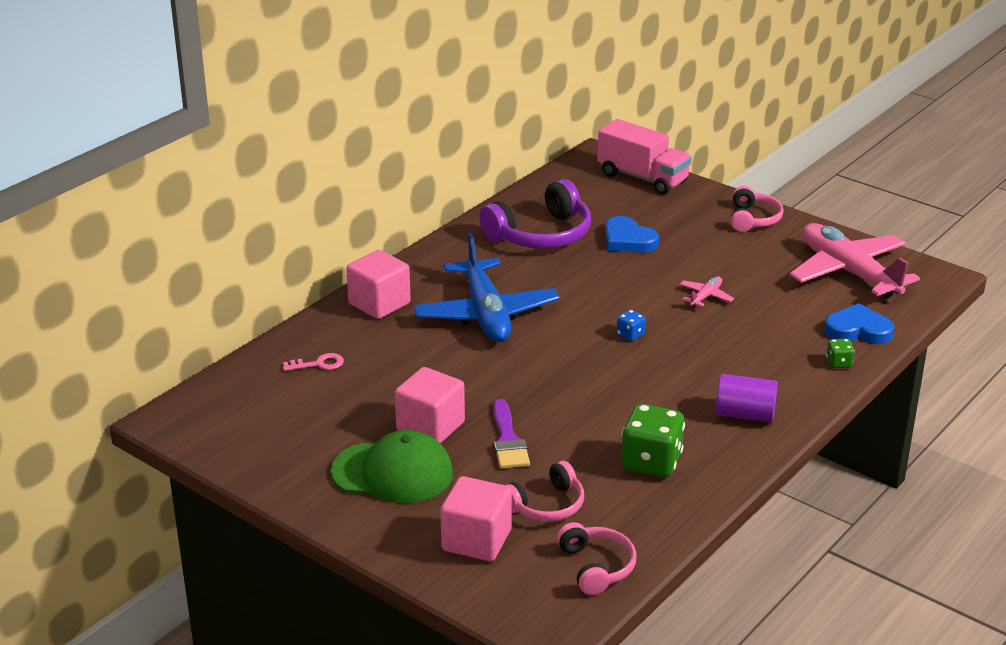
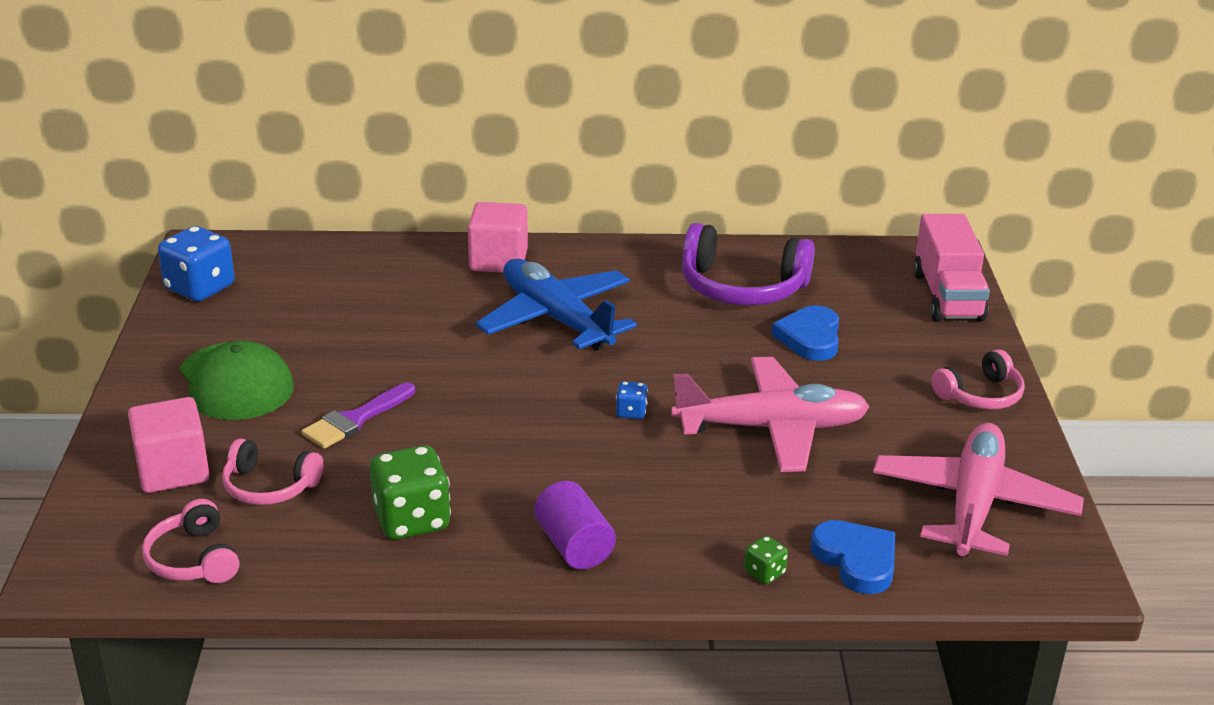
camera: 50 degrees right, 0 degrees up
(232, 442) = (200, 288): none -> blue dice
(318, 364) = (363, 275): pink key -> none
(430, 427) = (330, 370): pink cube -> none
(486, 314) = (556, 318): blue plane -> blue plane turned 105 degrees clockwise
(596, 567) = (194, 559): pink headphones -> pink headphones turned 120 degrees clockwise
(705, 296) = (772, 428): pink plane -> pink plane, size x2.46

